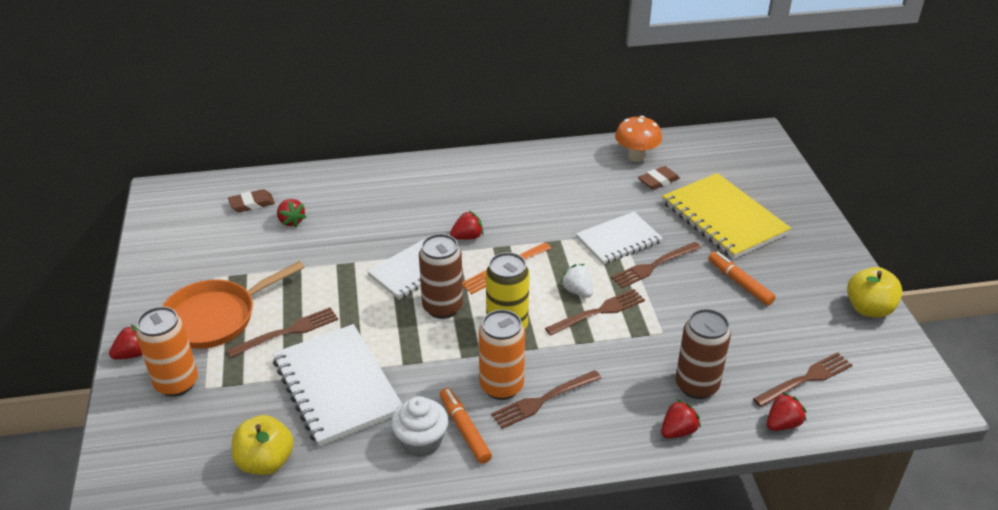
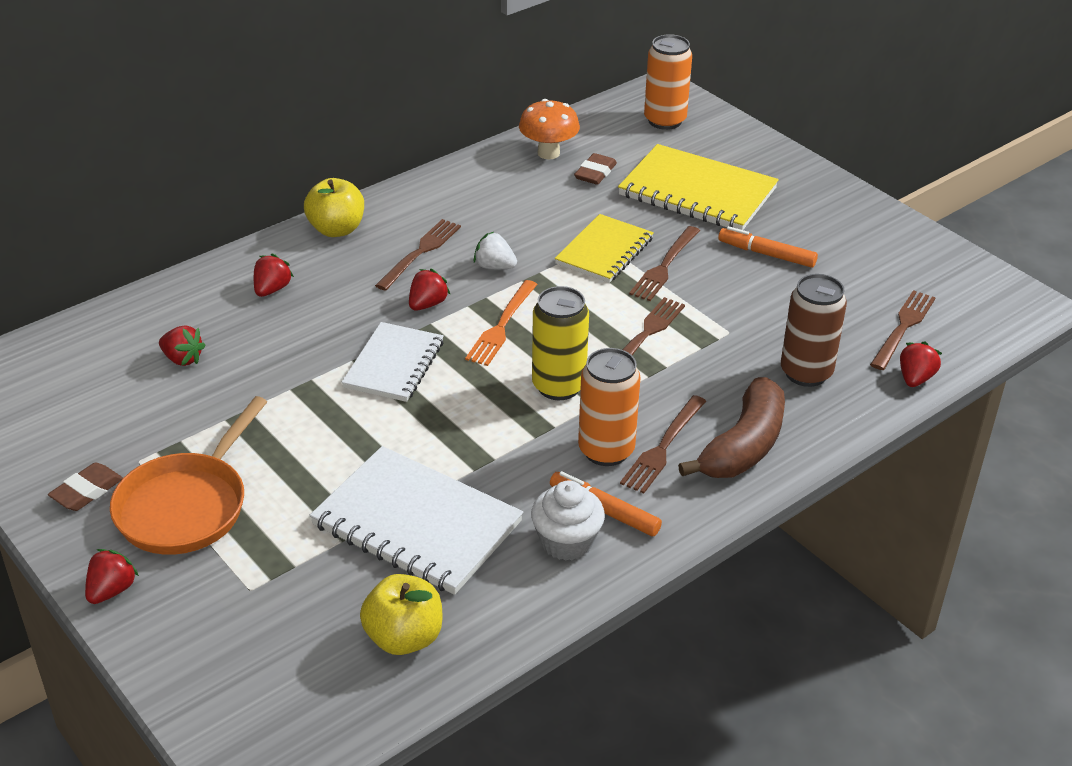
camera: 30 degrees left, 0 degrees up
(176, 383) = (206, 599): orange can -> orange can (665, 120)
(252, 204) = (107, 356): brown eraser -> brown eraser (87, 491)
(288, 332) = (299, 487): brown fork -> brown fork (421, 252)
(442, 307) = (466, 392): brown can -> none
(577, 291) = (604, 321): white strawberry -> white strawberry (494, 266)
(602, 423) = (743, 446): none -> brown banana
(618, 240) = (604, 251): white notebook -> yellow notebook
(678, 431) = (823, 424): red strawberry -> red strawberry (272, 289)
(869, 309) = (908, 238): yellow apple -> yellow apple (336, 229)

